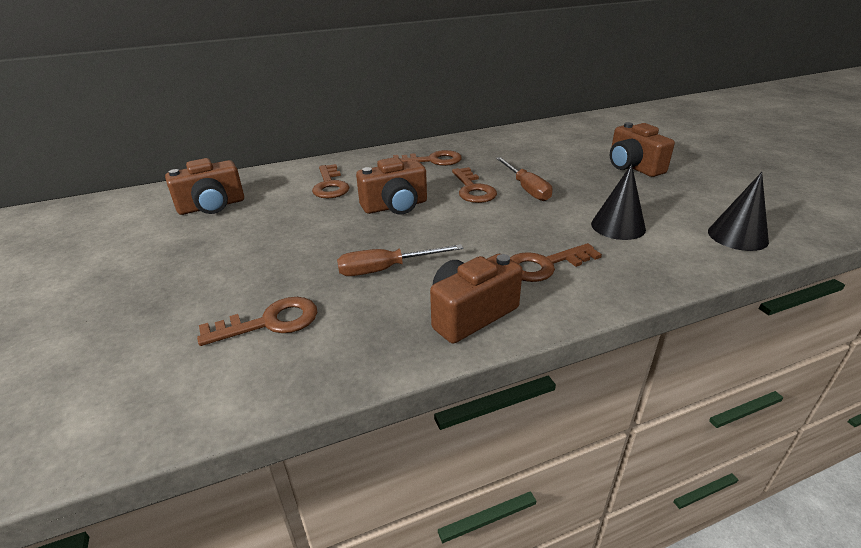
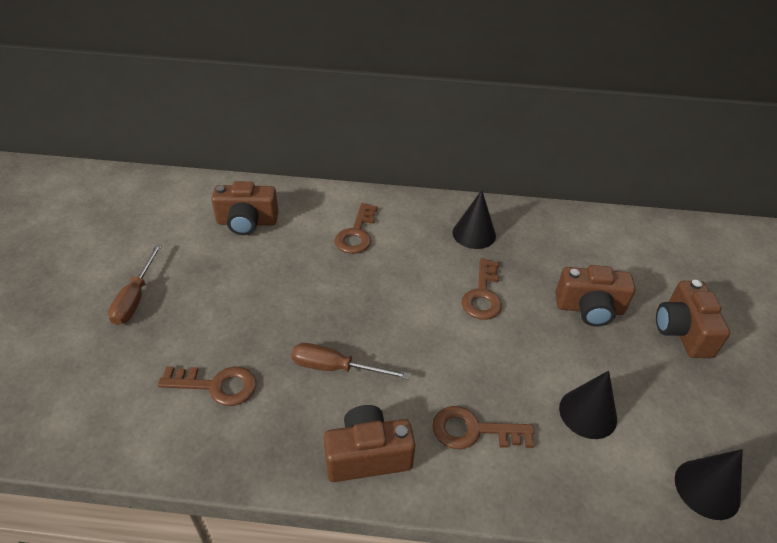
camera: 25 degrees right, 10 degrees up
(395, 206) = (395, 288): brown camera -> brown camera (589, 309)
(433, 160) = (474, 234): brown key -> black cone
(526, 188) = (537, 316): brown screwdriver -> brown screwdriver (135, 298)

